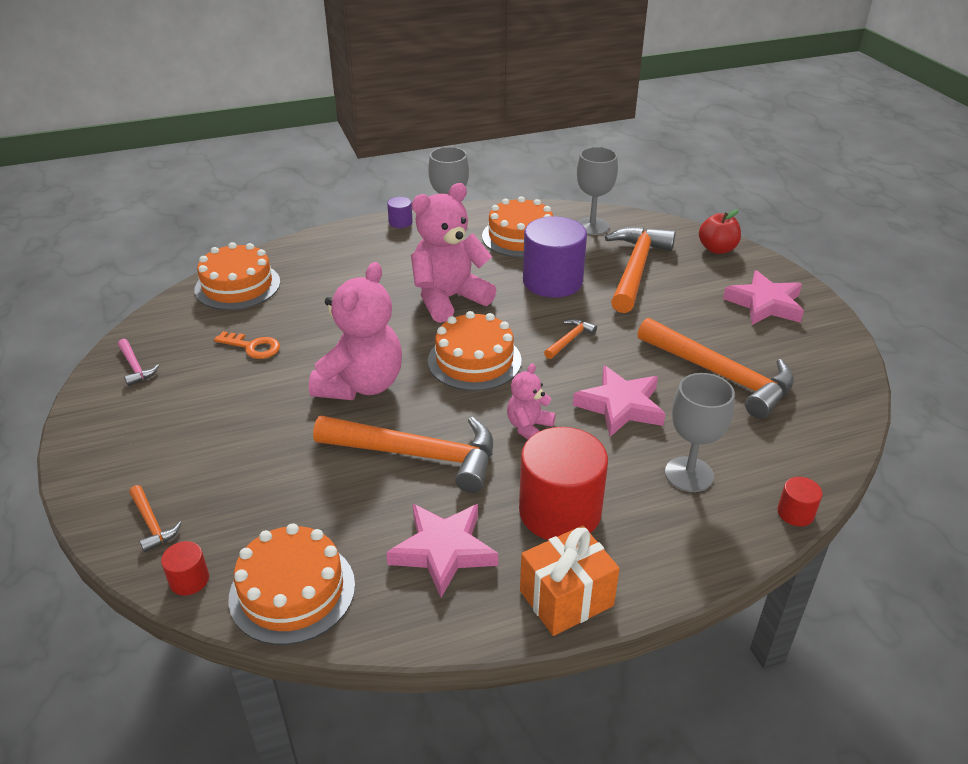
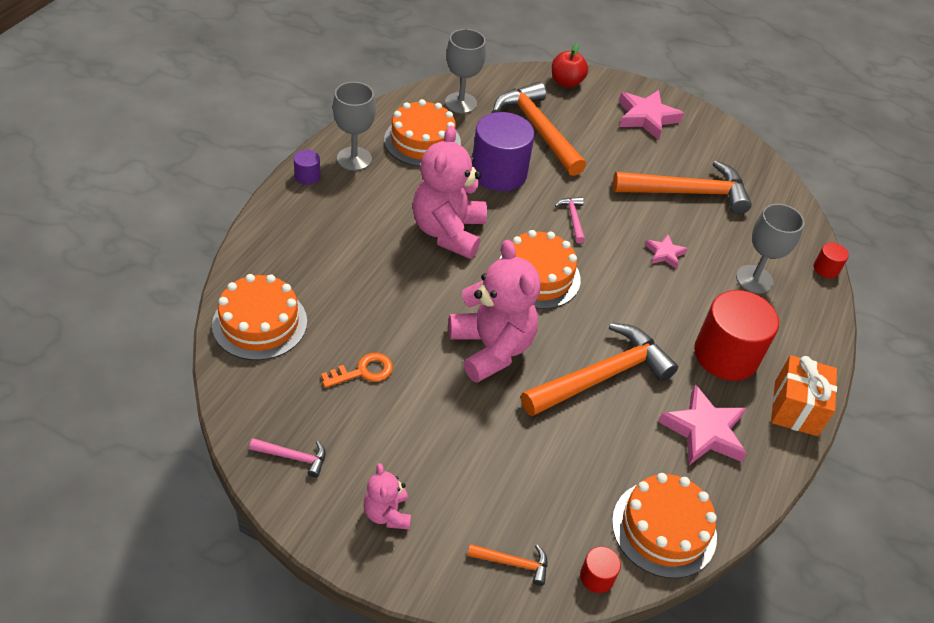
camera: 50 degrees left, 10 degrees up
(529, 427) = (636, 307): pink teddy bear -> pink teddy bear (387, 513)
(569, 339) = (573, 218): orange hammer -> pink hammer
(620, 406) = (664, 254): pink star -> pink star, size x0.55

